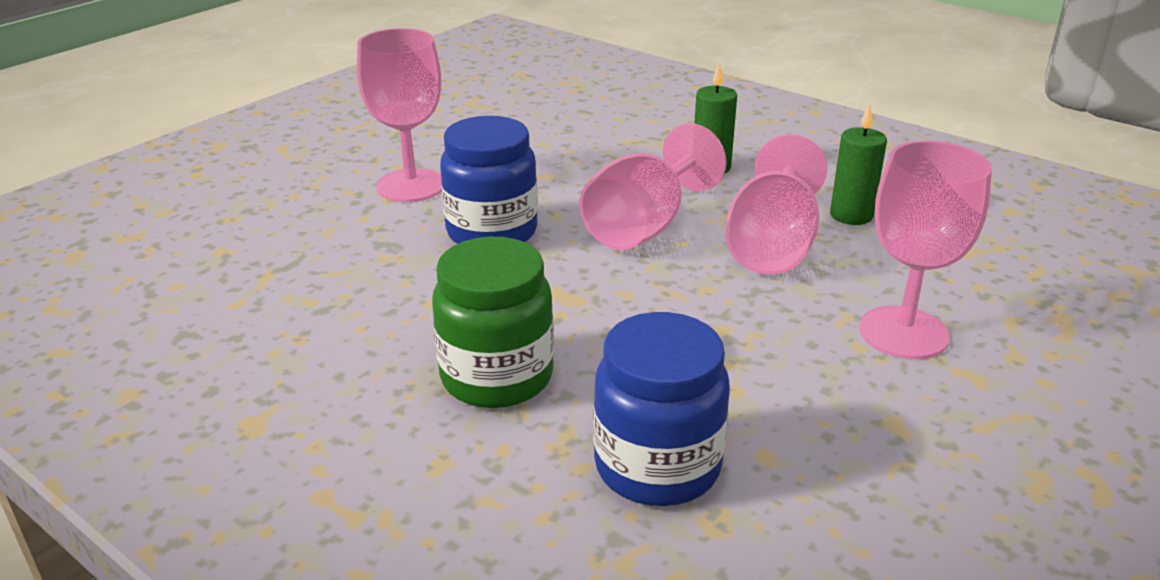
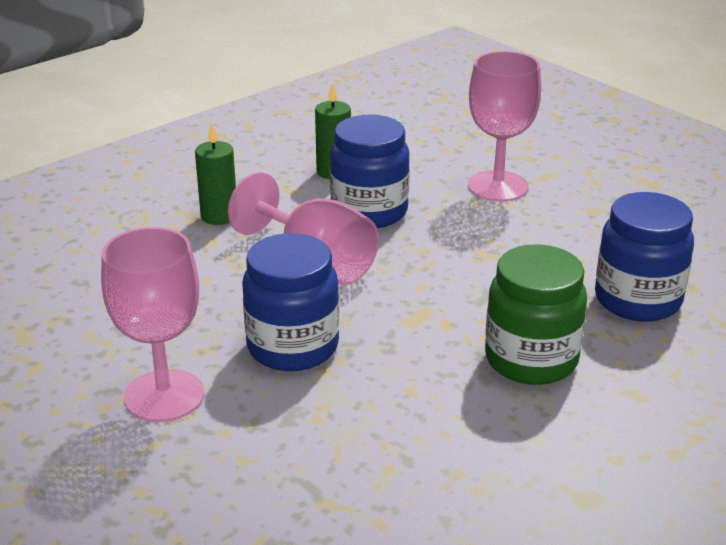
camera: 80 degrees left, 0 degrees up
(772, 246) = (369, 212): pink goblet -> blue jar

